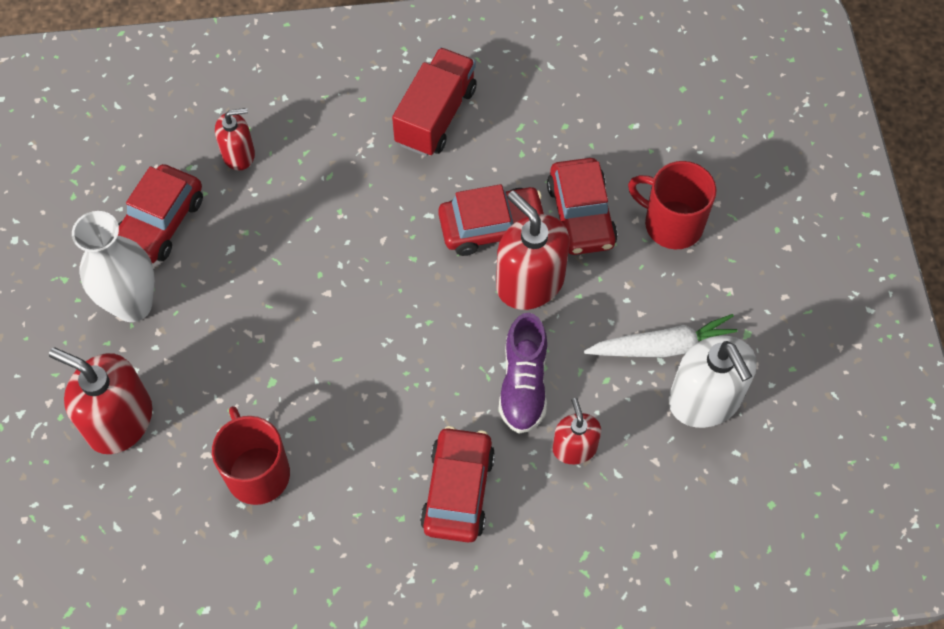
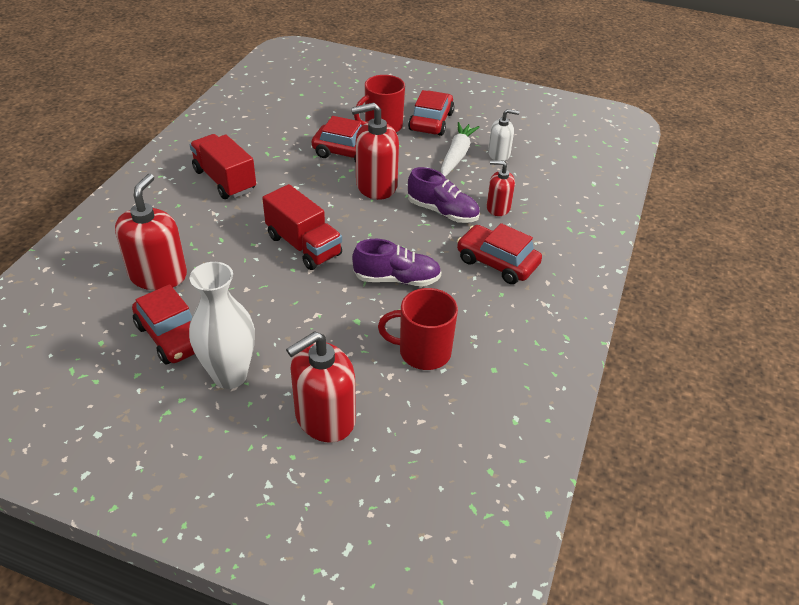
camera: 65 degrees left, 20 degrees down
(238, 154) = (158, 275): red soap dispenser -> red soap dispenser, size x1.72
(363, 390) = (397, 279): none -> purple shoe
(366, 263) = (303, 246): none -> red truck
(492, 227) = (325, 186): red car -> red car (431, 121)
(705, 399) = (499, 154): white soap dispenser -> white soap dispenser, size x0.58

